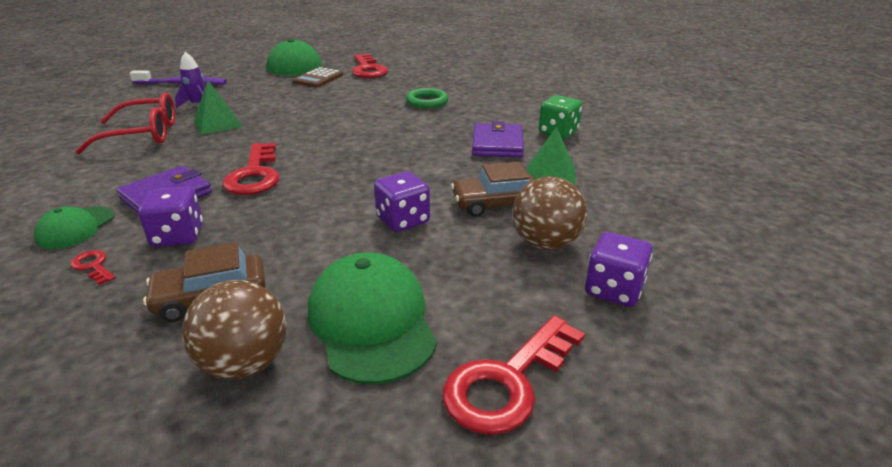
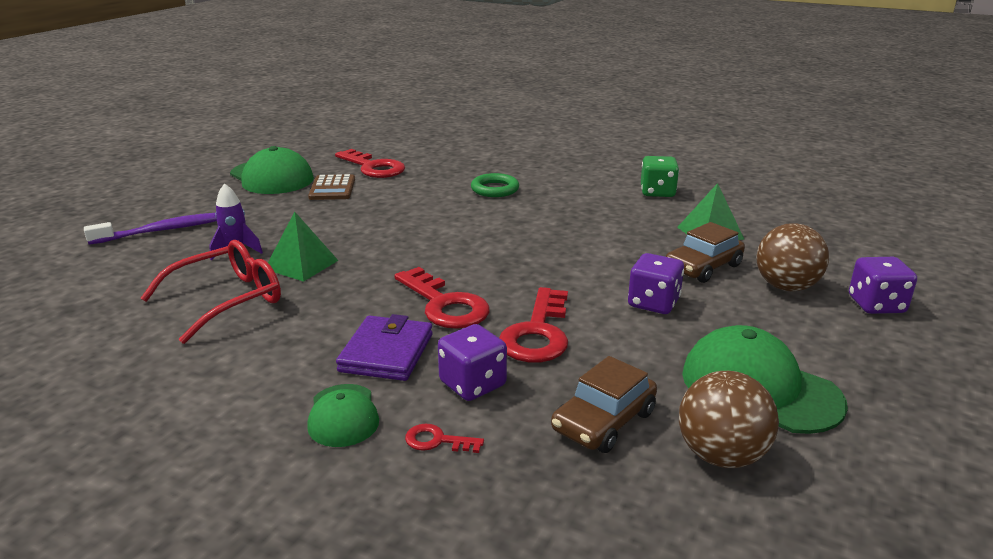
camera: 30 degrees left, 5 degrees down
(497, 144) = (624, 215): purple wallet -> none
(507, 382) = (907, 390): red key -> red key (537, 333)

